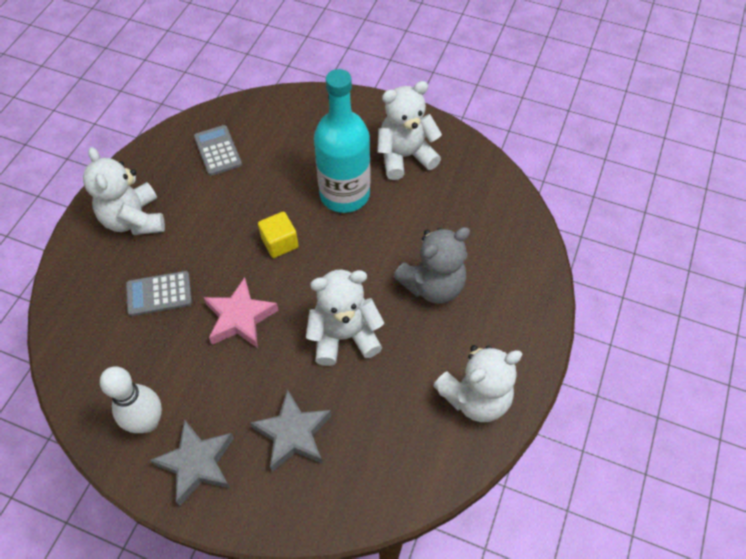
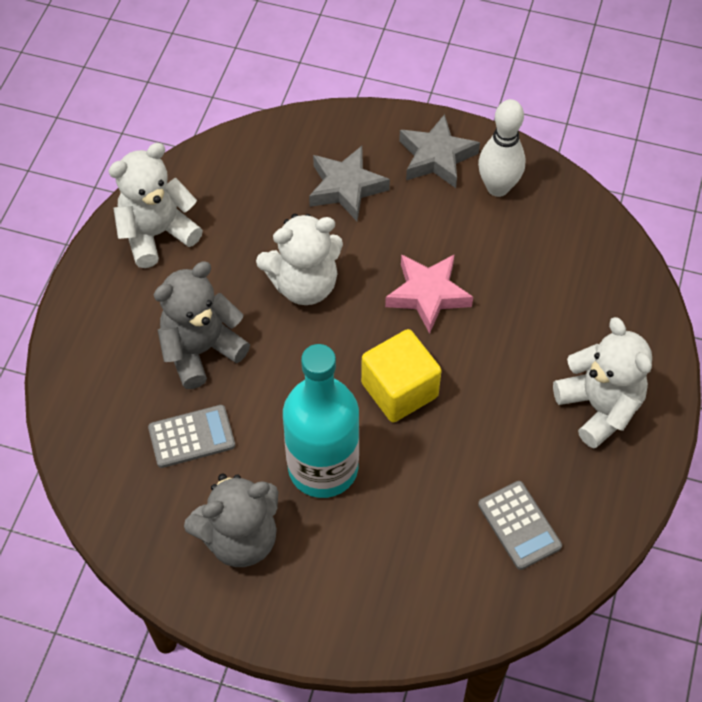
camera: 175 degrees right, 0 degrees up
(159, 294) = (532, 315): grey calculator -> grey calculator (191, 436)
(280, 243) = (399, 390): yellow cube -> yellow cube, size x1.52
(405, 156) = (240, 538): white teddy bear -> grey teddy bear

